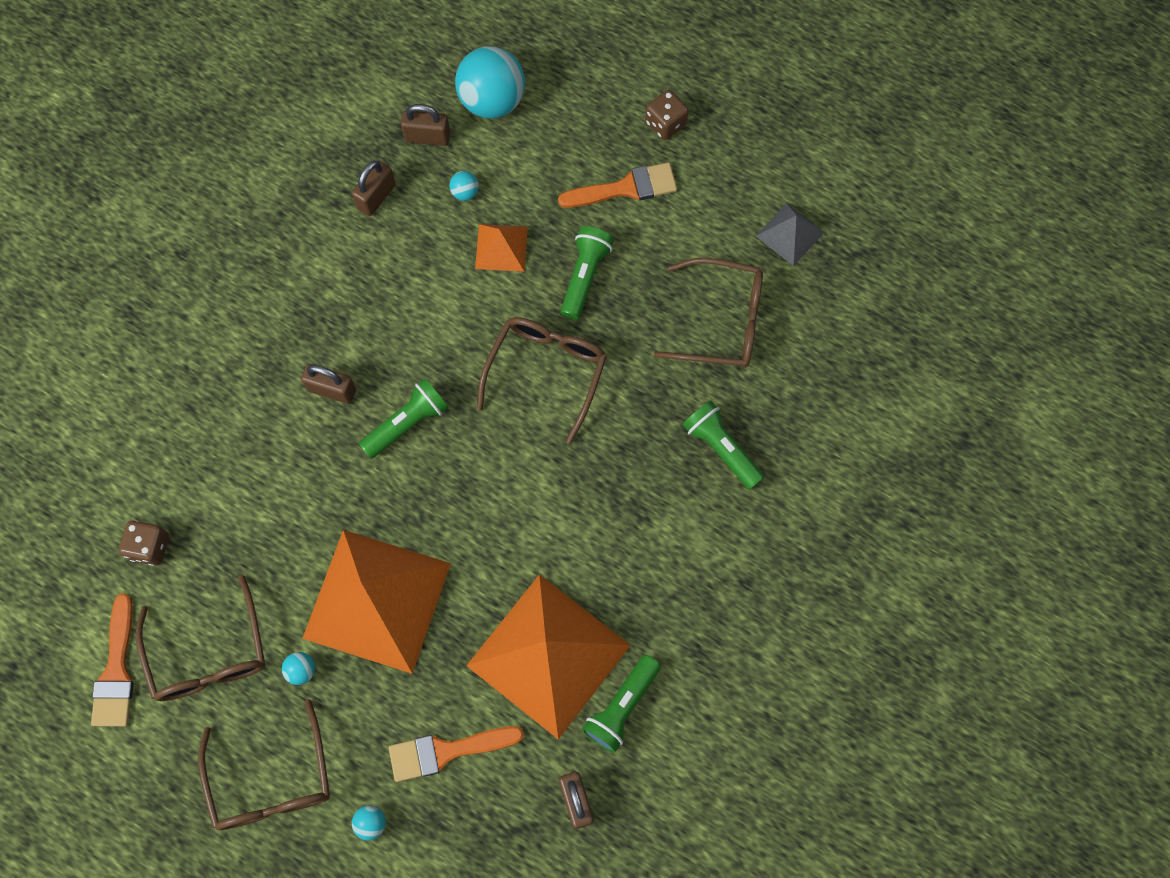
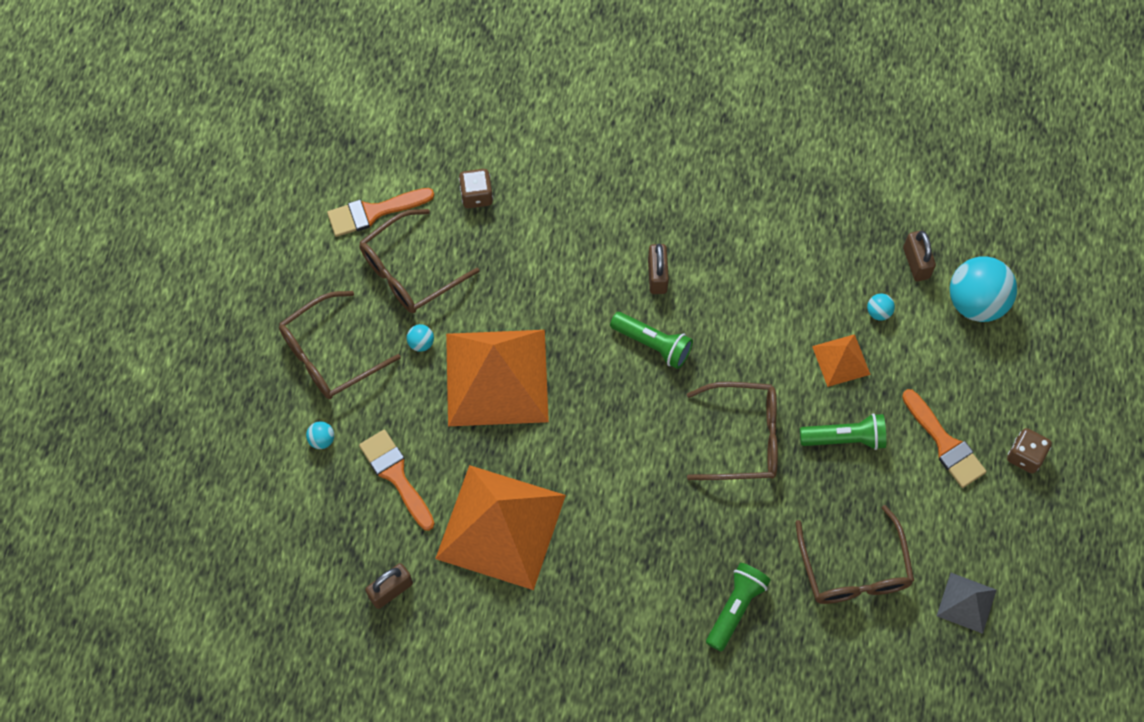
camera: 70 degrees right, 5 degrees down
(376, 197) = (842, 244): brown padlock -> none
(621, 707) = (479, 600): green flashlight -> none

